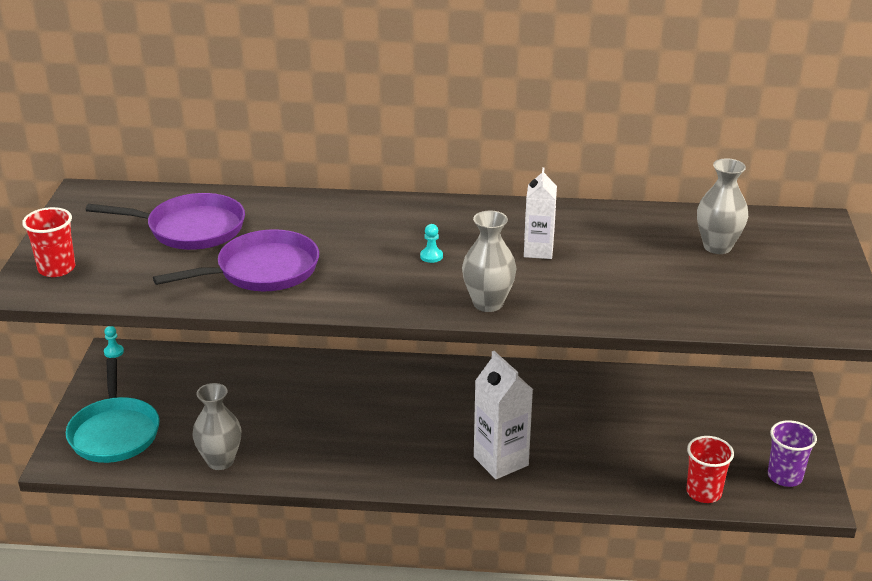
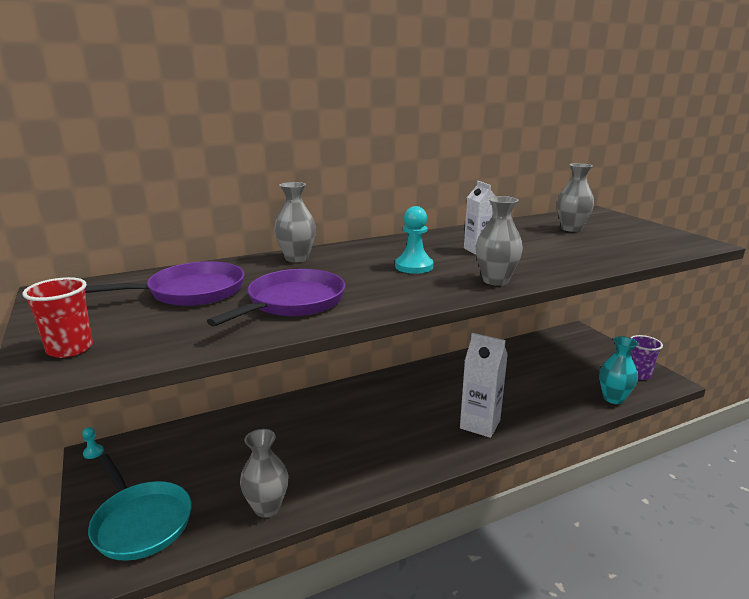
camera: 30 degrees left, 10 degrees down
(328, 208) = (297, 258): none -> grey vase
(431, 256) = (414, 266): turquoise pawn -> turquoise pawn, size x1.99
(703, 492) = (613, 398): red cup -> turquoise vase

